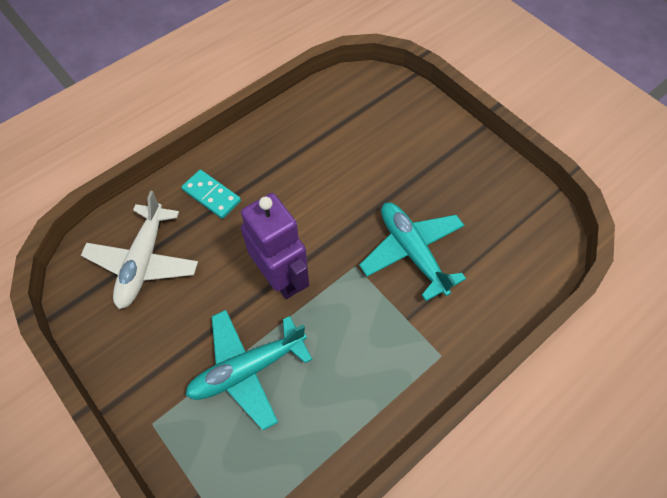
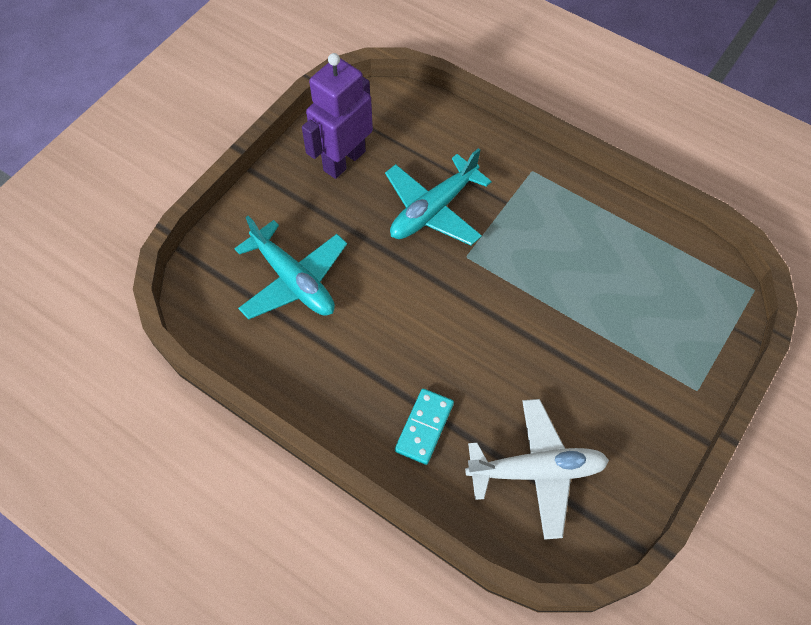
camera: 105 degrees left, 0 degrees up
(247, 369) = (611, 322): turquoise plane -> turquoise plane (293, 280)
(281, 277) = (504, 320): purple robot -> purple robot (344, 160)

